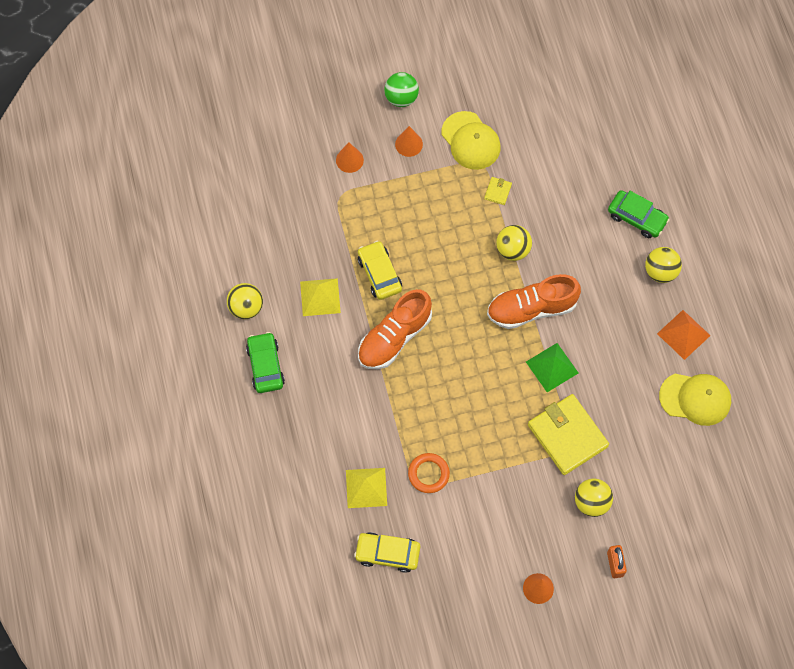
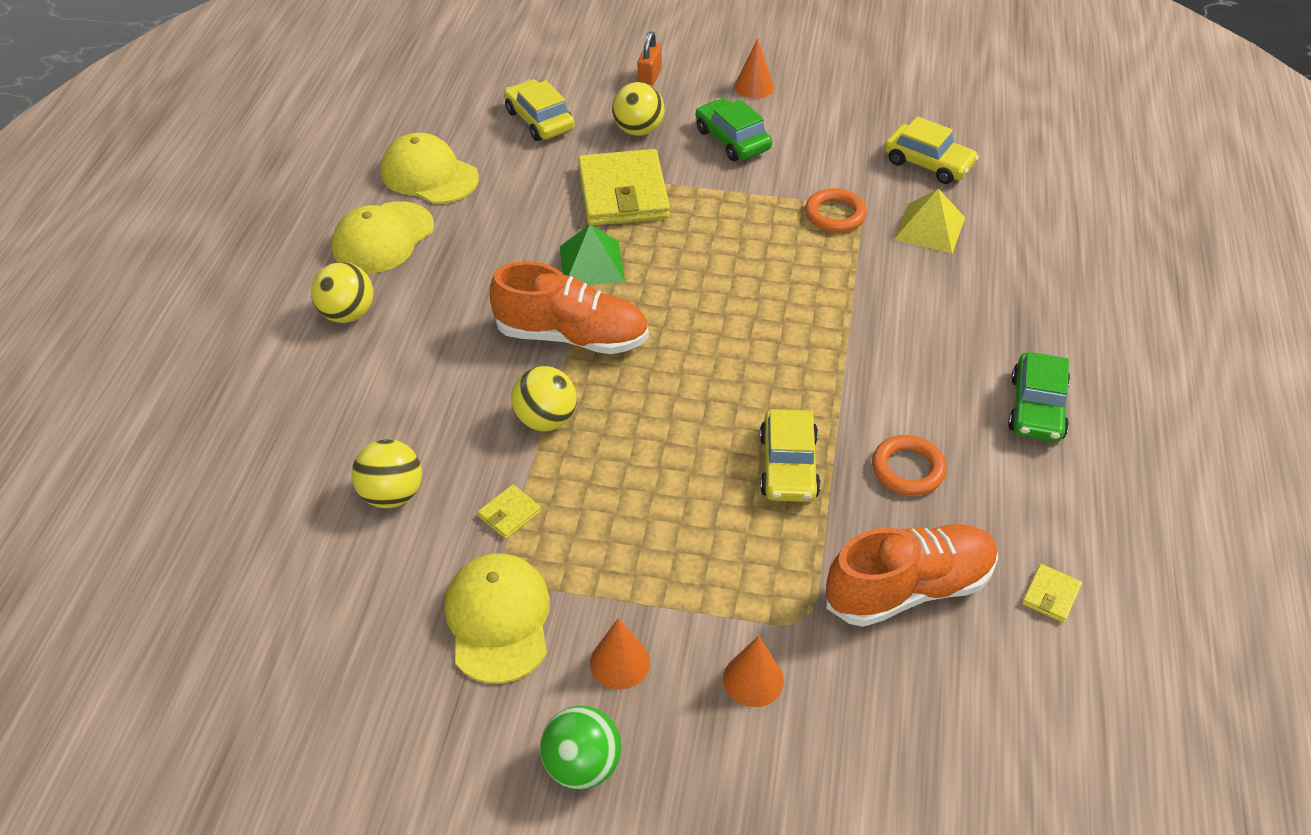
camera: 155 degrees left, 20 degrees down
(233, 254) = (1051, 595): none -> yellow wallet
(246, 307) = (1048, 500): yellow ball -> yellow ball (392, 494)
(320, 297) = (907, 469): yellow pyramid -> orange ring
(394, 337) = (807, 373): orange shoe -> orange shoe (909, 589)
(637, 218) = (318, 391): green car -> green car (732, 139)
(661, 483) = (539, 120): none -> yellow car
(683, 334) = (383, 238): orange pyramid -> yellow cap

